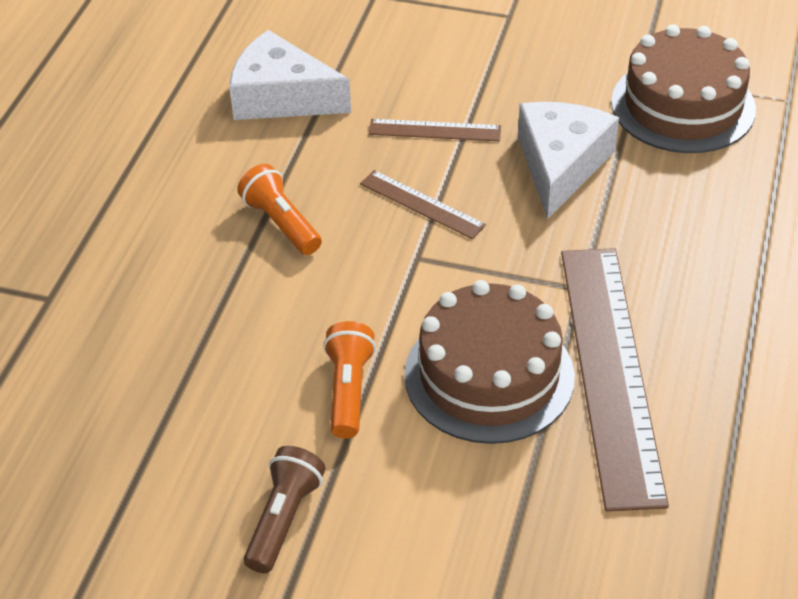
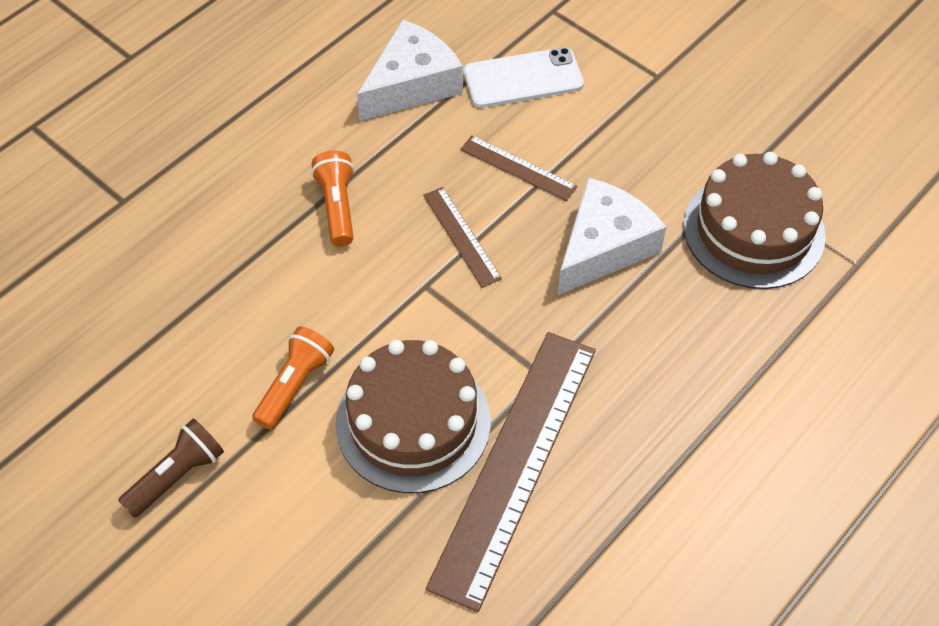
camera: 25 degrees right, 10 degrees up
(281, 97) = (411, 84): white cheese -> white cheese turned 90 degrees clockwise
(386, 57) = (523, 78): none -> white phone

